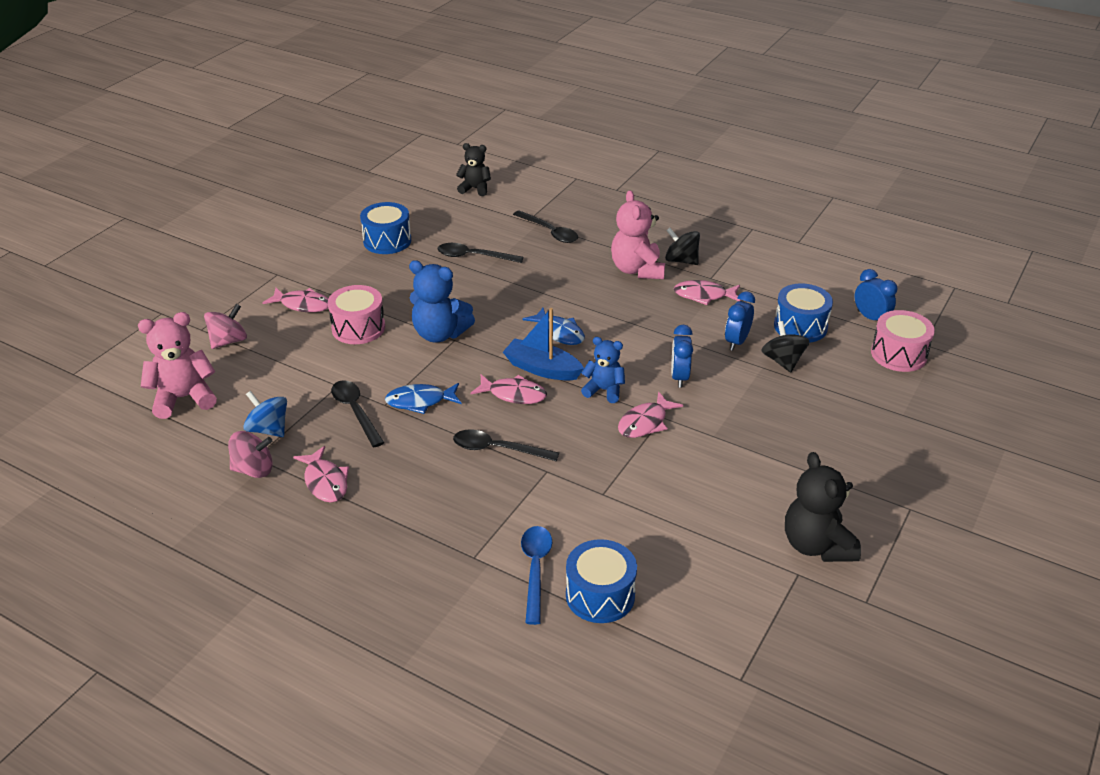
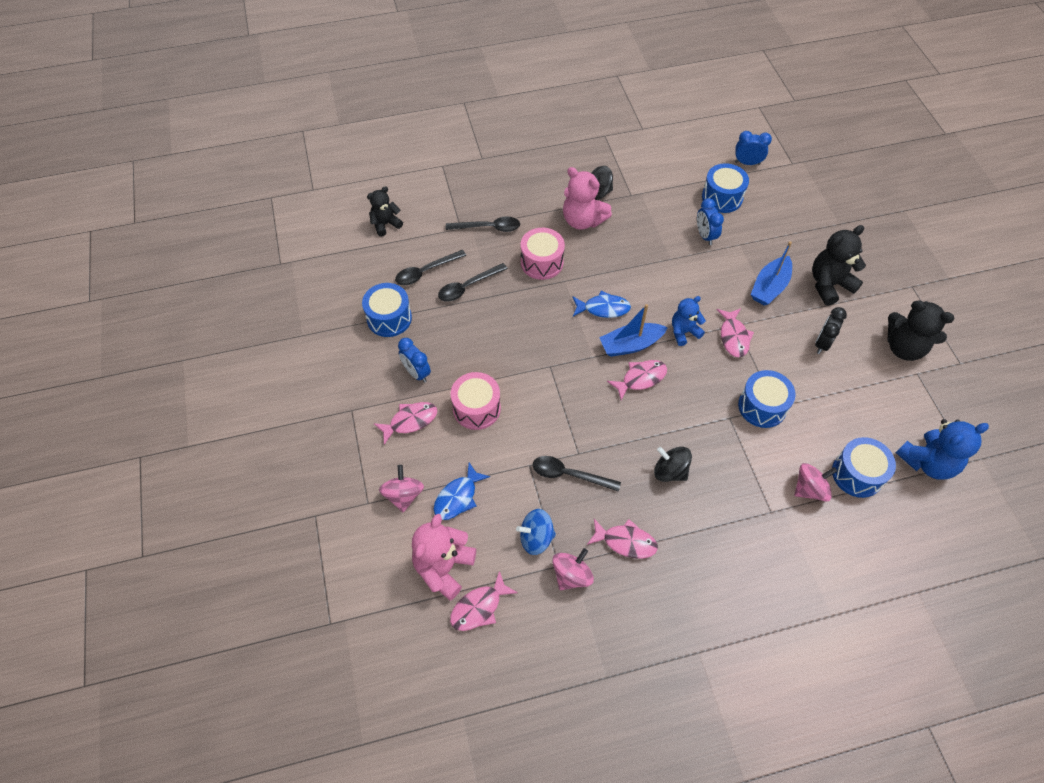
camera: 45 degrees left, 20 degrees up
(420, 401) = (596, 432): blue fish -> blue fish (458, 497)
(440, 334) = (535, 369): blue teddy bear -> blue teddy bear (927, 462)
(498, 449) = (685, 427): black spoon -> black spoon (426, 272)
(535, 570) = (809, 489): blue spoon -> pink spinning top
(590, 484) = (762, 406): none -> blue drum
(679, 377) = (709, 288): blue clock -> blue clock (416, 373)
(703, 295) = (645, 213): pink fish -> pink fish (479, 607)
(728, 484) = (822, 343): none -> black clock
(741, 412) = (769, 287): none -> blue boat
(783, 361) = (744, 231): black spinning top -> black spinning top (670, 471)
(811, 449) = (829, 285): none -> black teddy bear
(898, 354) = (790, 181): pink drum -> pink drum (542, 262)

